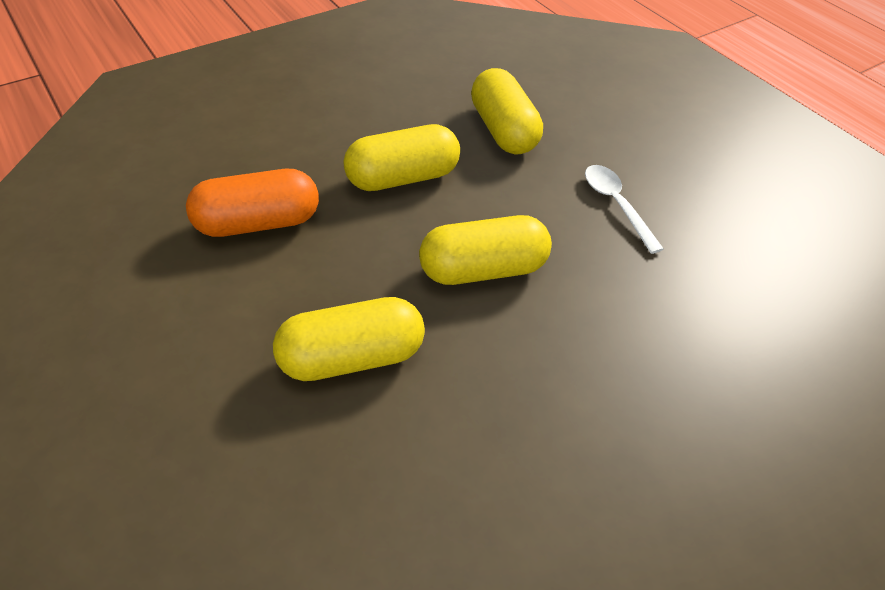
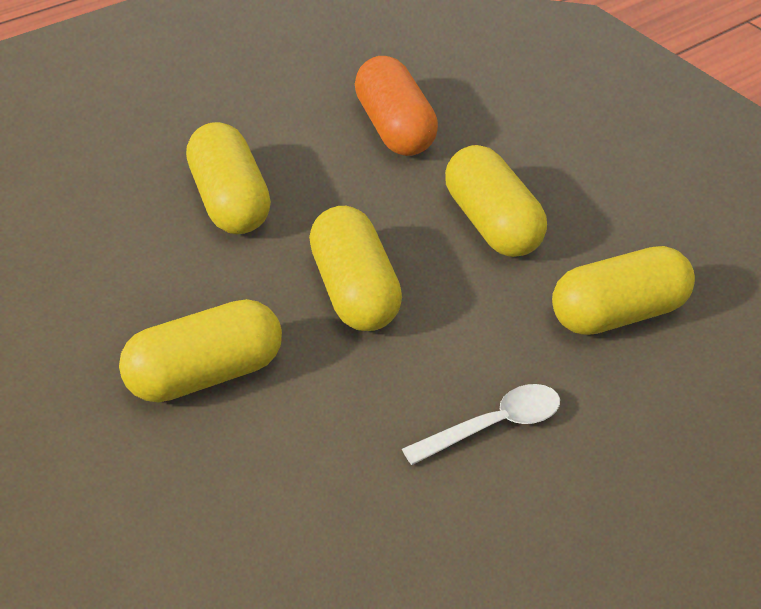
camera: 85 degrees right, 5 degrees down
(590, 378) = (204, 374): none -> yellow capsule

